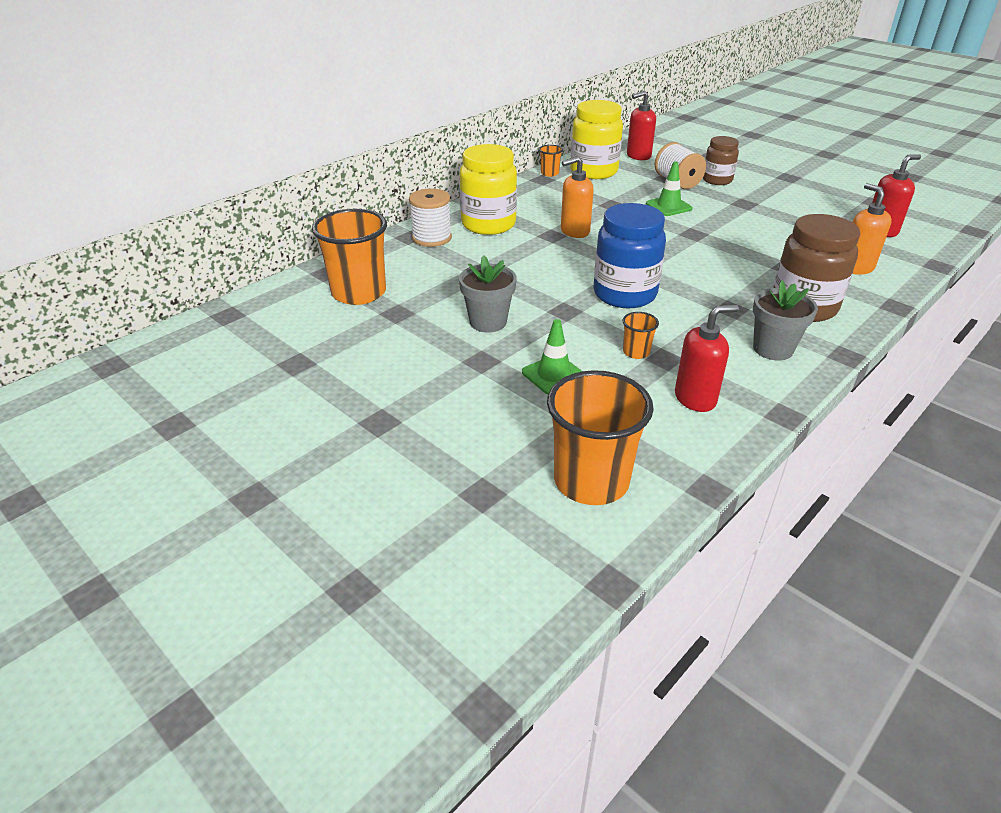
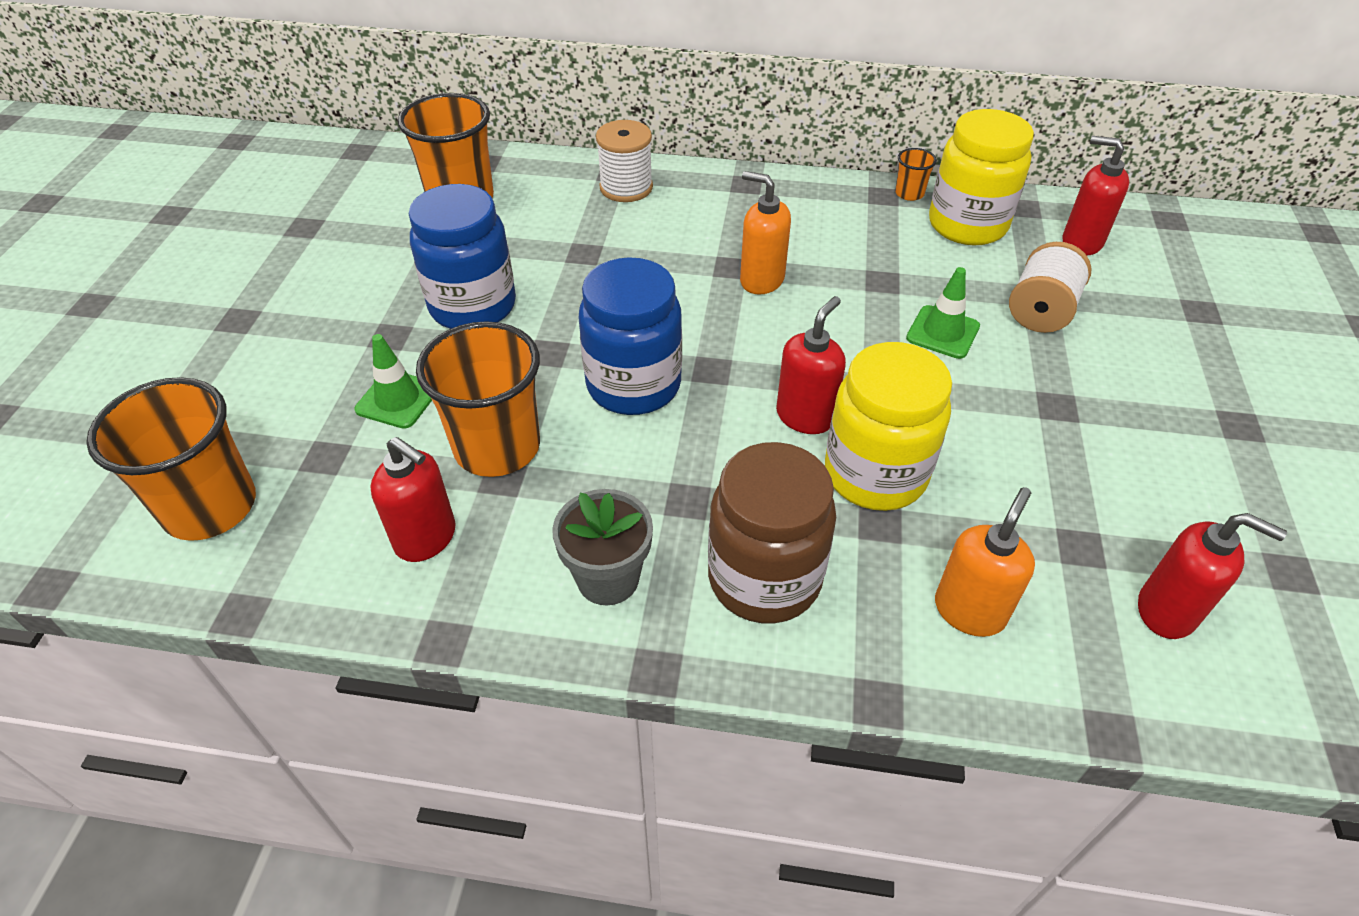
camera: 55 degrees right, 10 degrees up
(488, 224) = (704, 210): yellow jar -> yellow jar (875, 474)
(488, 322) = (473, 306): grey flower pot -> blue jar
(636, 352) = (497, 447): orange cup -> orange cup, size x2.24
(697, 258) = (805, 416): none -> red soap dispenser
(717, 180) = (1106, 348): brown jar -> none

